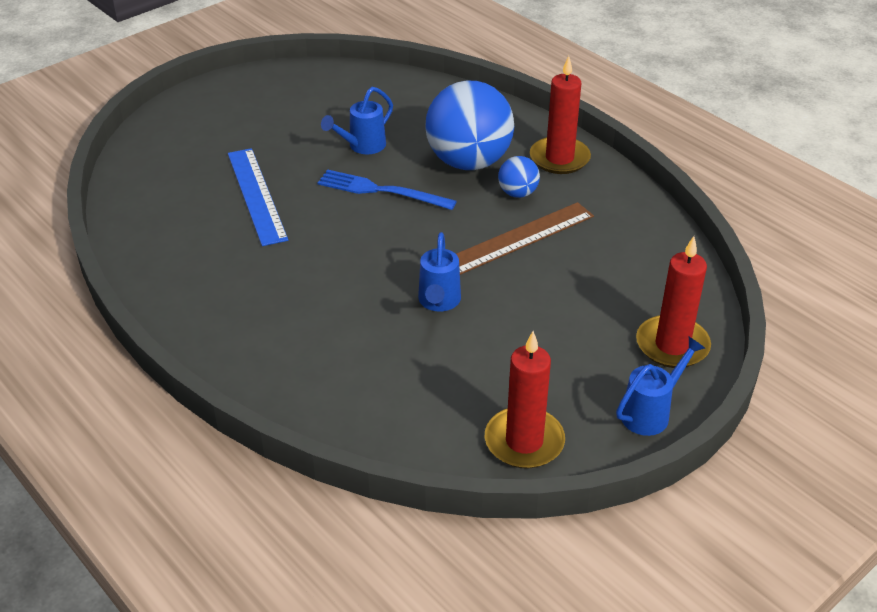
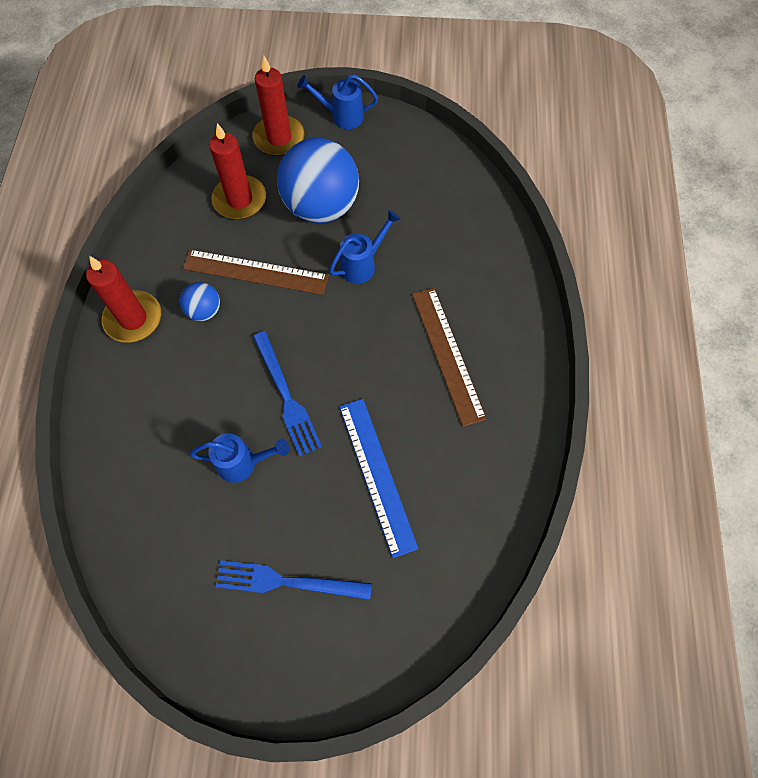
camera: 135 degrees left, 25 degrees up
(256, 195) = (377, 475): blue ruler -> blue ruler turned 45 degrees counterclockwise
(258, 123) = (288, 581): none -> blue fork
(281, 291) = (447, 354): none -> brown ruler
(468, 162) = (193, 372): blue ball -> blue ball (321, 207)
(524, 441) = (419, 149): red candle -> red candle (240, 200)

